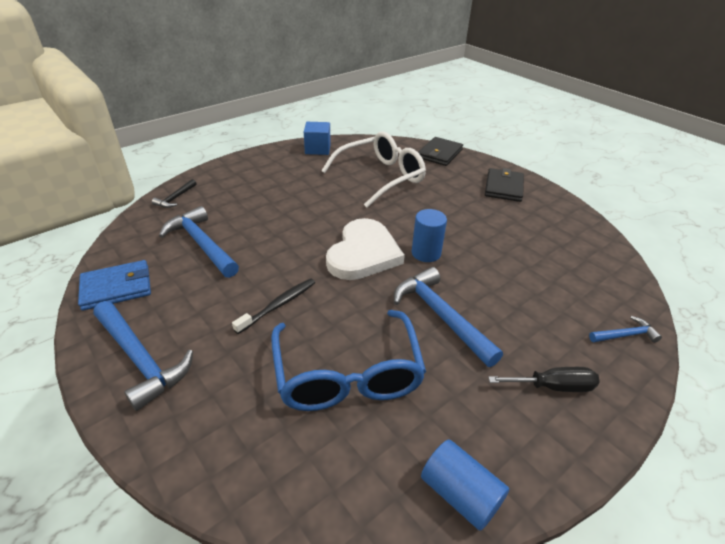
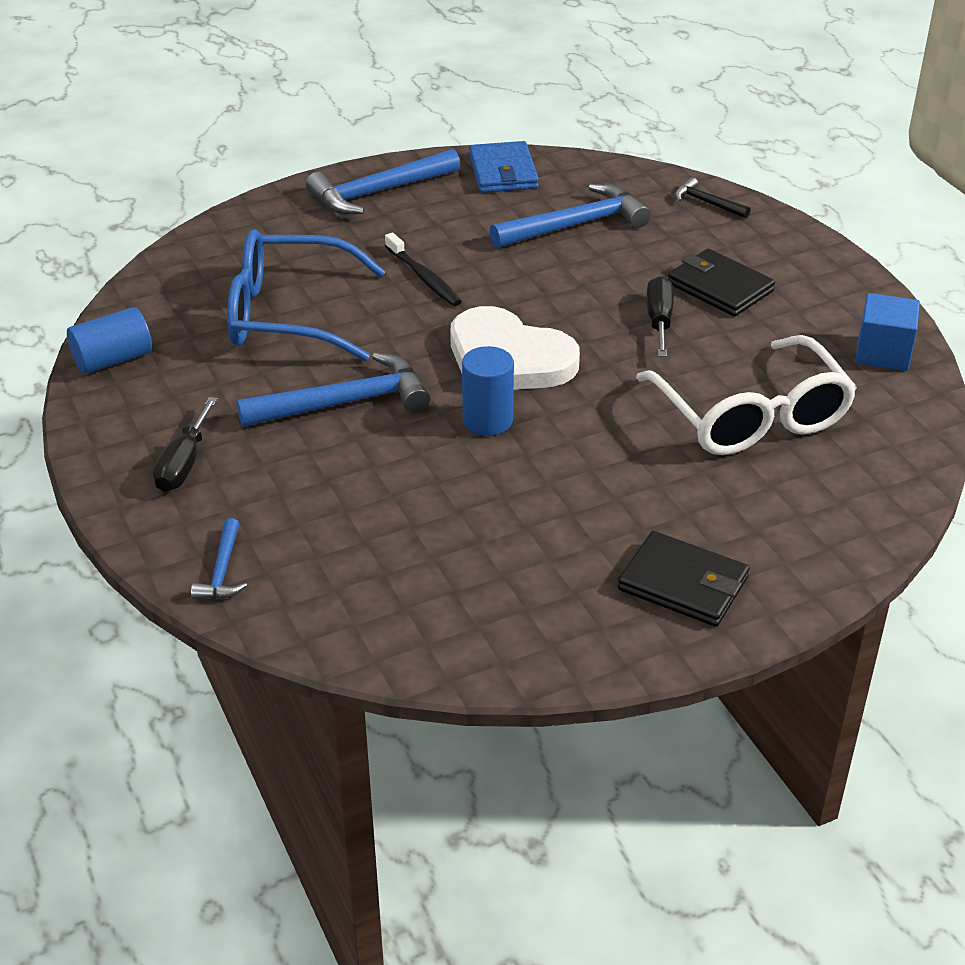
camera: 105 degrees right, 0 degrees up
(308, 206) = (659, 321): none -> black screwdriver
(440, 154) = (855, 525): black wallet -> black wallet (719, 287)

